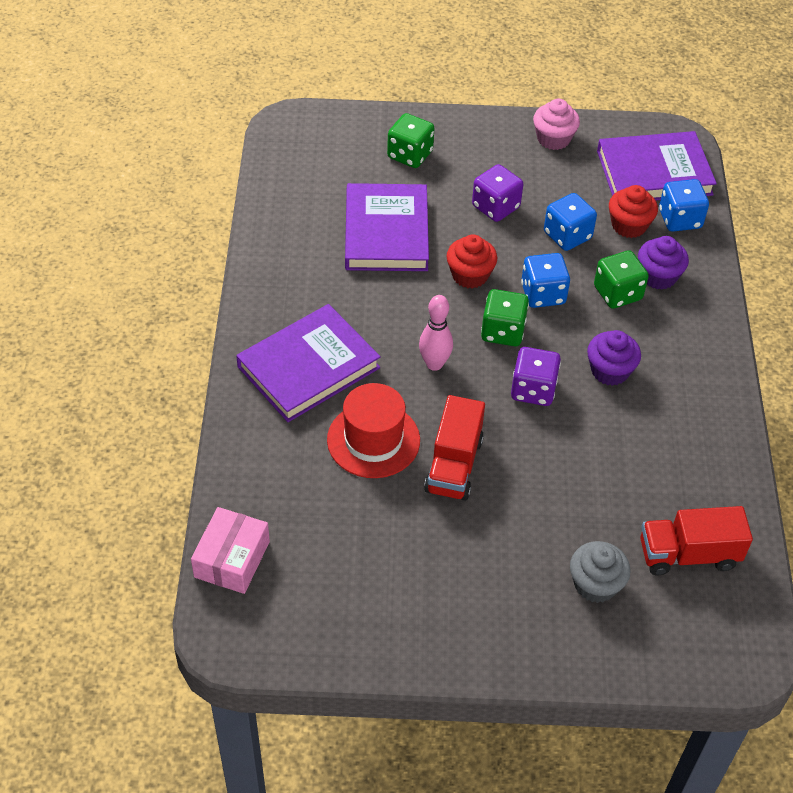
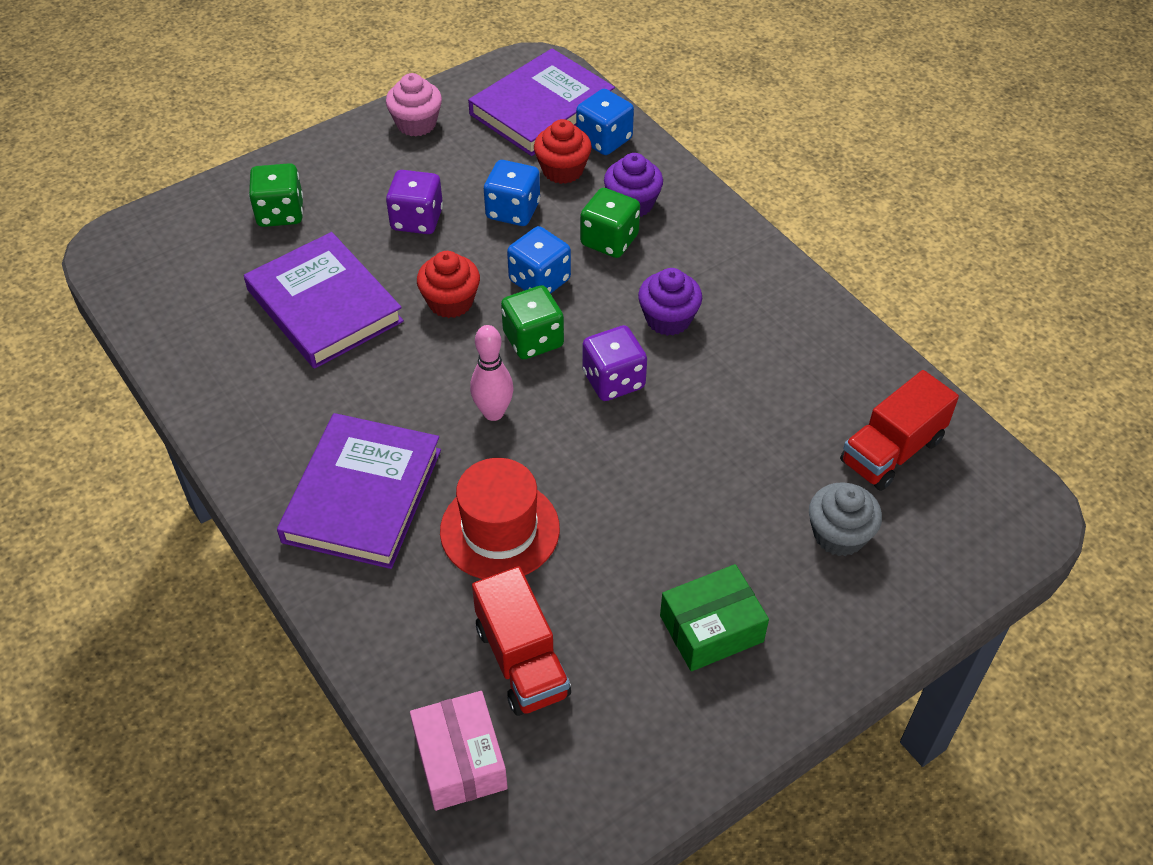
camera: 35 degrees left, 0 degrees up
(452, 586) = (711, 629): none -> green box
(453, 465) = (603, 504): red truck -> red truck (522, 661)

